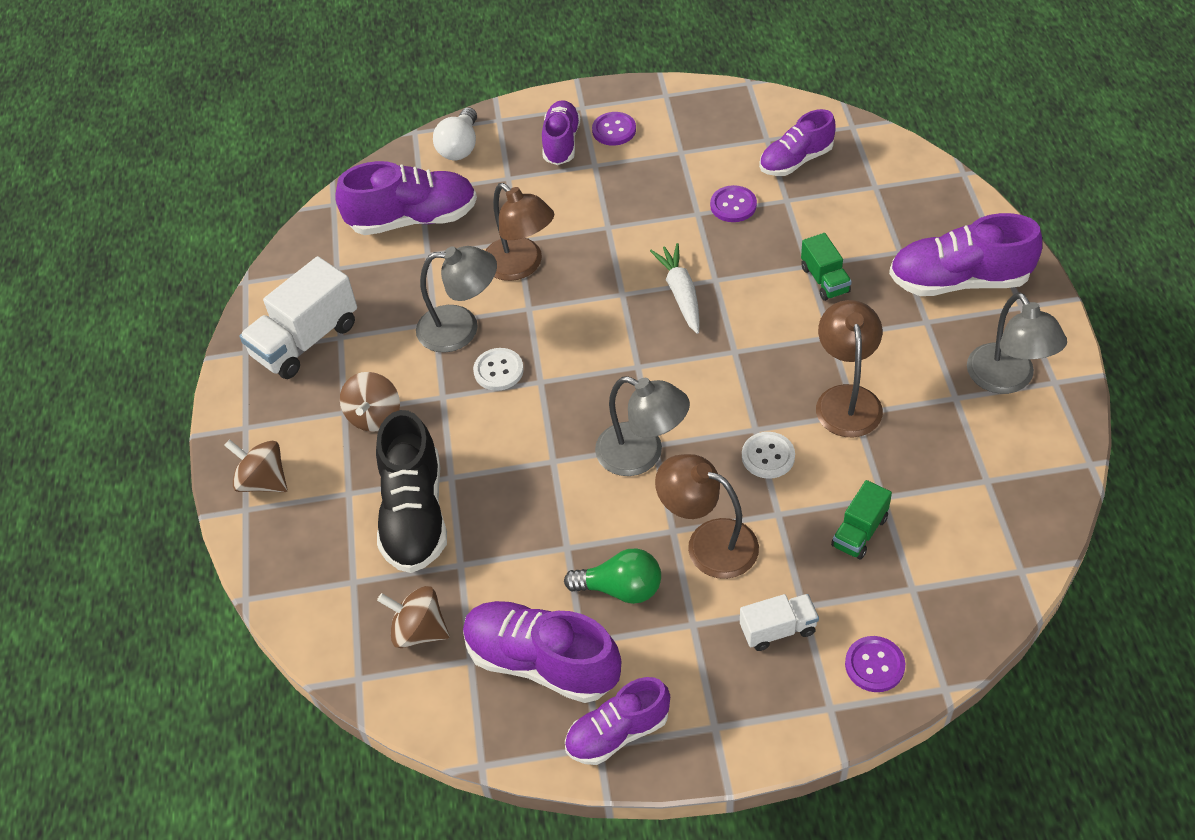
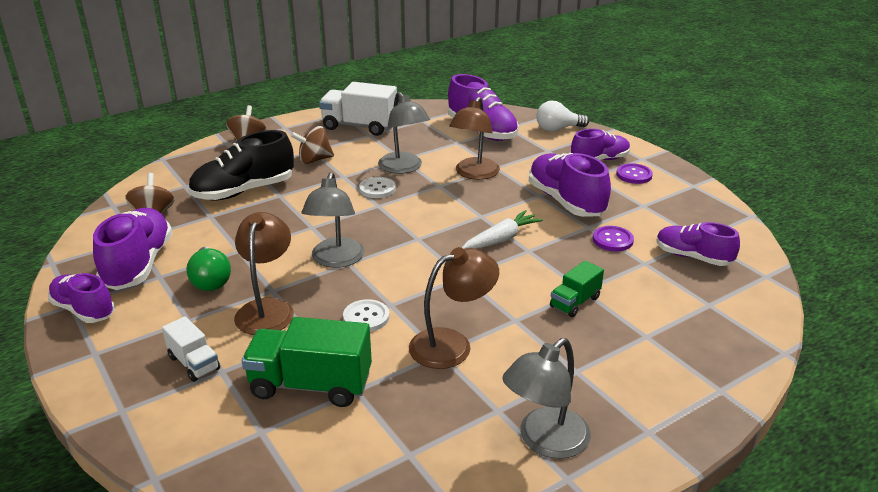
camera: 60 degrees right, 20 degrees down
(859, 532) = (311, 385): green truck -> green truck, size x1.81
(874, 665) = (171, 426): purple button -> none
(959, 281) = (644, 380): purple shoe -> purple shoe (566, 201)

